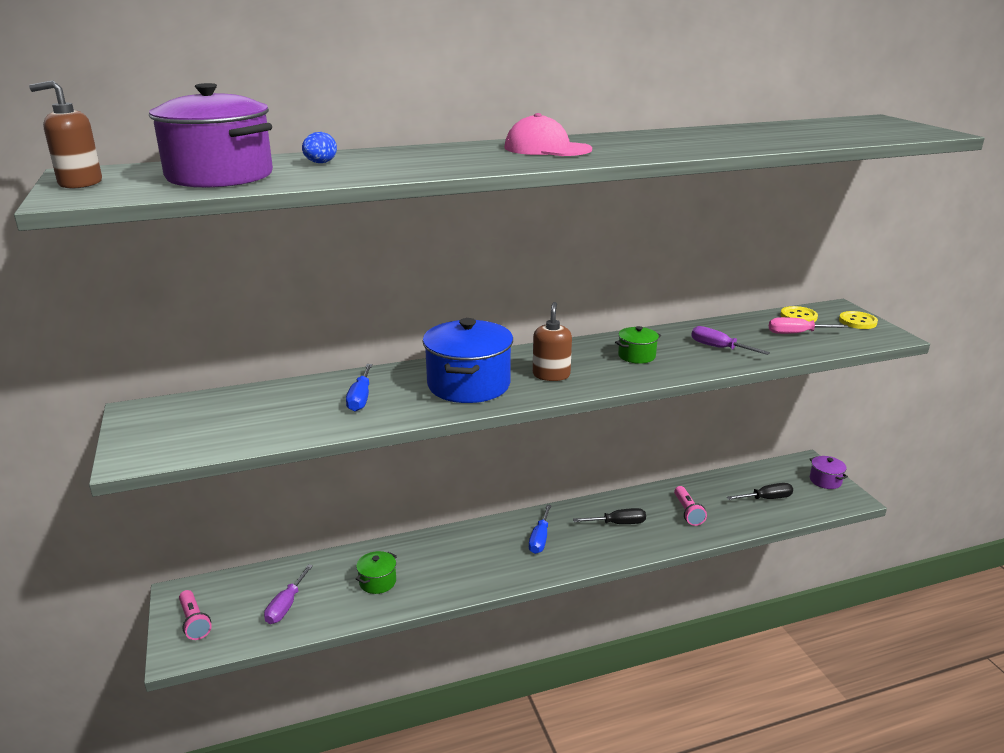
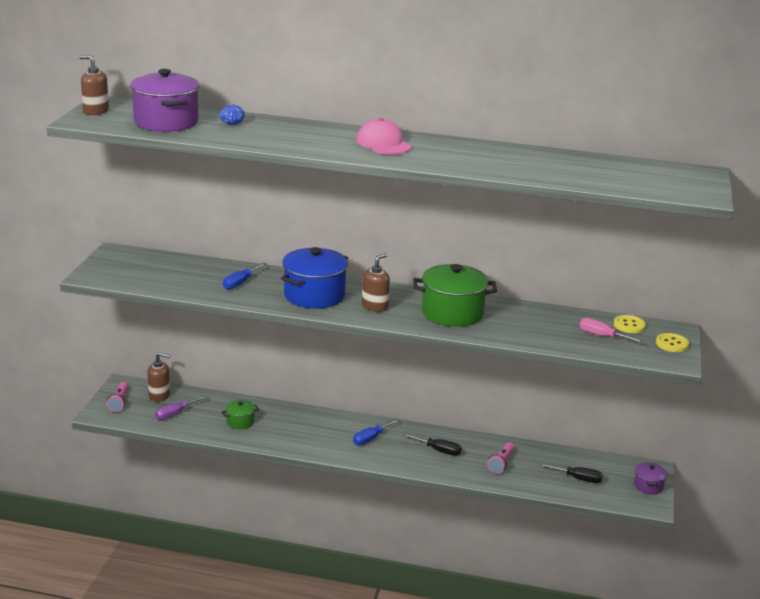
camera: 30 degrees right, 0 degrees up
(243, 589) = (159, 395): none -> brown soap dispenser
(636, 356) = (452, 313): green pot -> green pot, size x2.07
(719, 348) = (522, 326): purple screwdriver -> none

